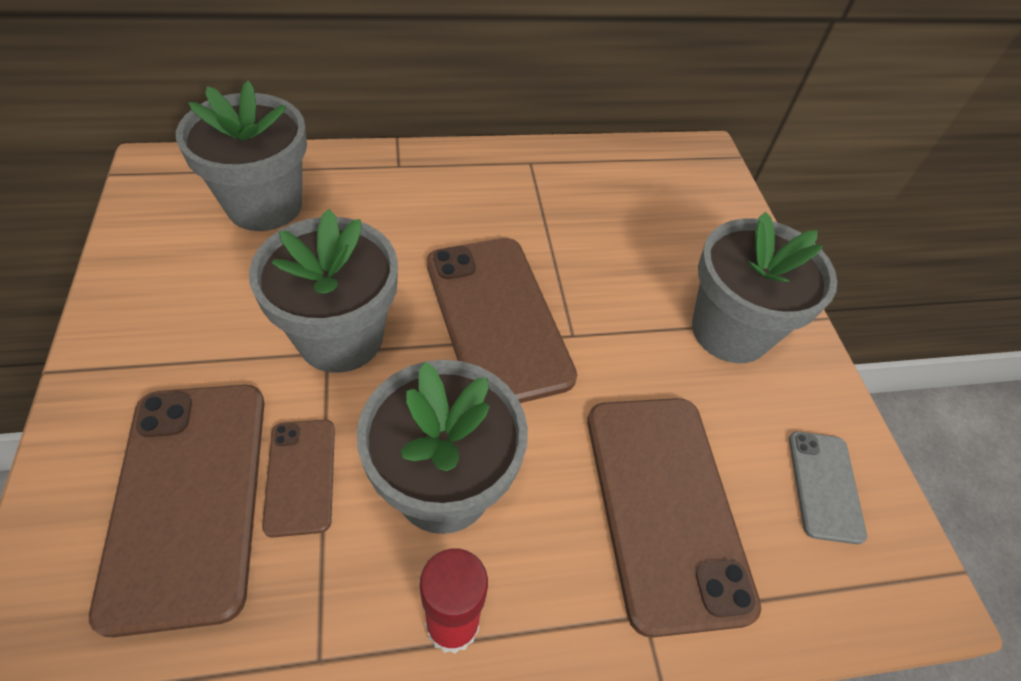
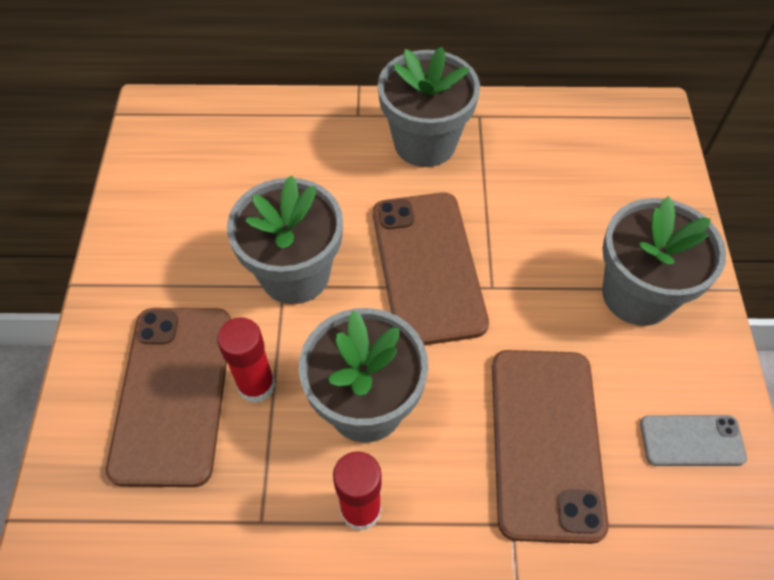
camera: 15 degrees right, 5 degrees up
(264, 205) = (240, 149): grey flower pot -> grey flower pot (425, 143)
(301, 476) = (256, 385): brown phone -> red glue stick
(825, 486) = (692, 441): grey phone -> grey phone turned 75 degrees clockwise

